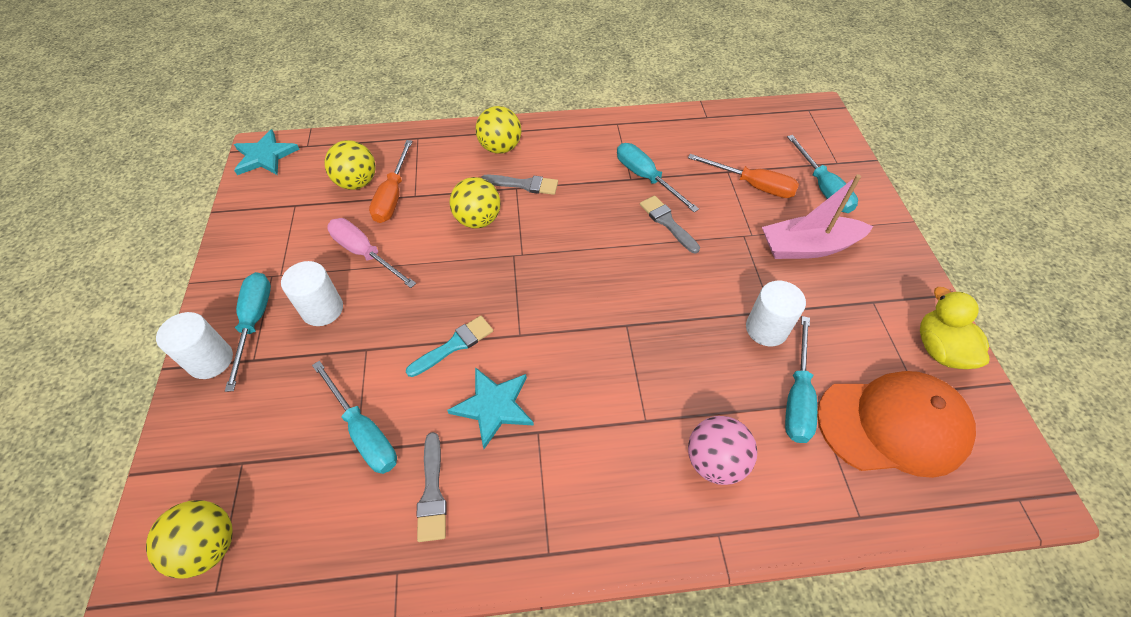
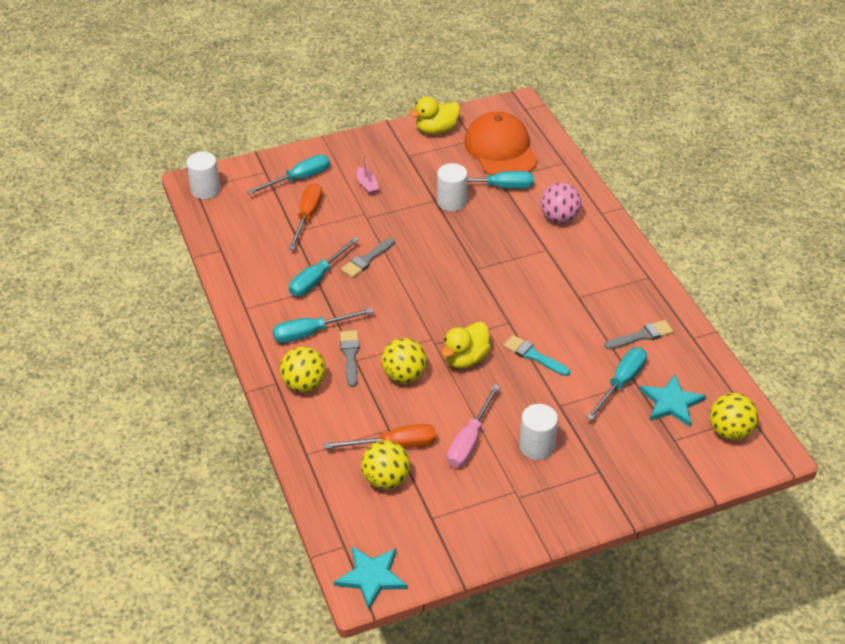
camera: 105 degrees left, 10 degrees down
(211, 360) = (612, 498): white cylinder -> white cylinder (205, 190)
(254, 323) = (568, 486): turquoise screwdriver -> turquoise screwdriver (311, 333)
(479, 277) = (465, 359): none -> yellow duck
(494, 406) = (571, 322): turquoise star -> turquoise star (671, 402)
(808, 247) = (367, 185): pink boat -> pink boat, size x0.48

